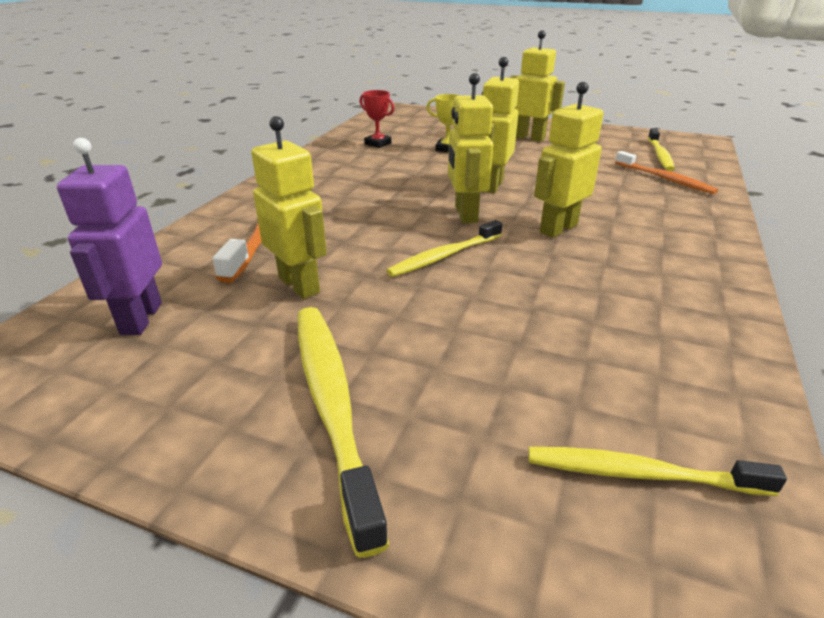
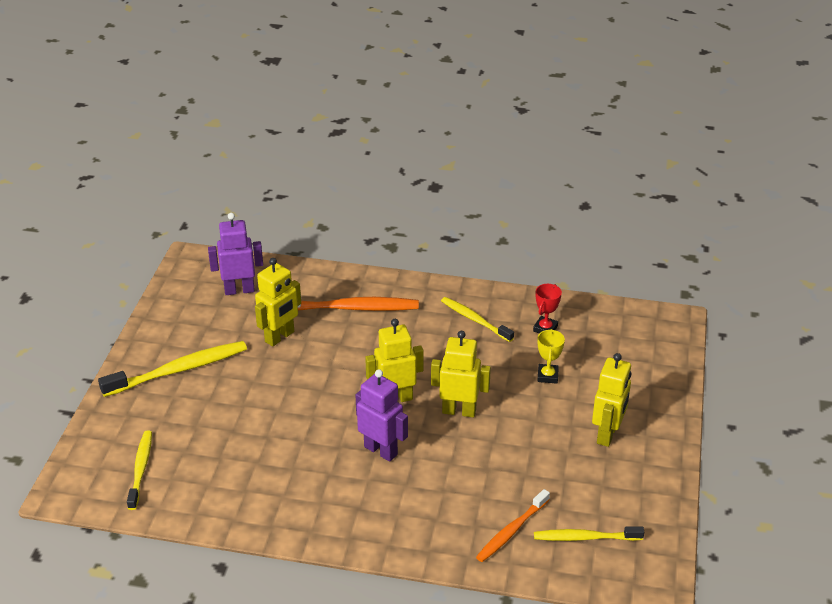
camera: 80 degrees right, 5 degrees up
(444, 256) = (326, 393): yellow toothbrush -> yellow toothbrush (475, 320)
(558, 228) = (381, 450): yellow robot -> purple robot

